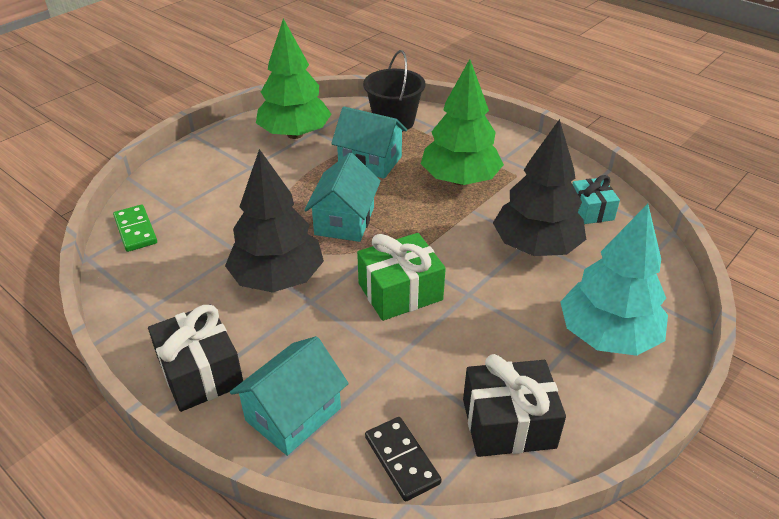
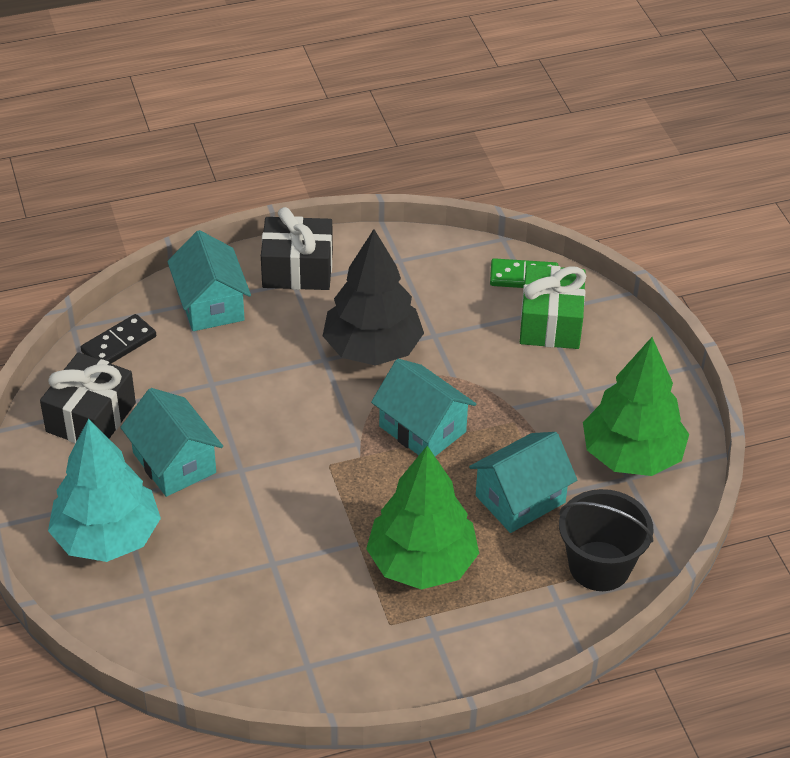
camera: 120 degrees right, 5 degrees up
(400, 292) = (285, 423): green gift -> green gift (550, 322)
(401, 460) = (118, 344): black domino -> black domino turned 45 degrees counterclockwise
(500, 335) = (174, 463): none -> turquoise house
(536, 246) = (258, 561): black tree -> none
(591, 210) = (273, 651): turquoise gift -> none

